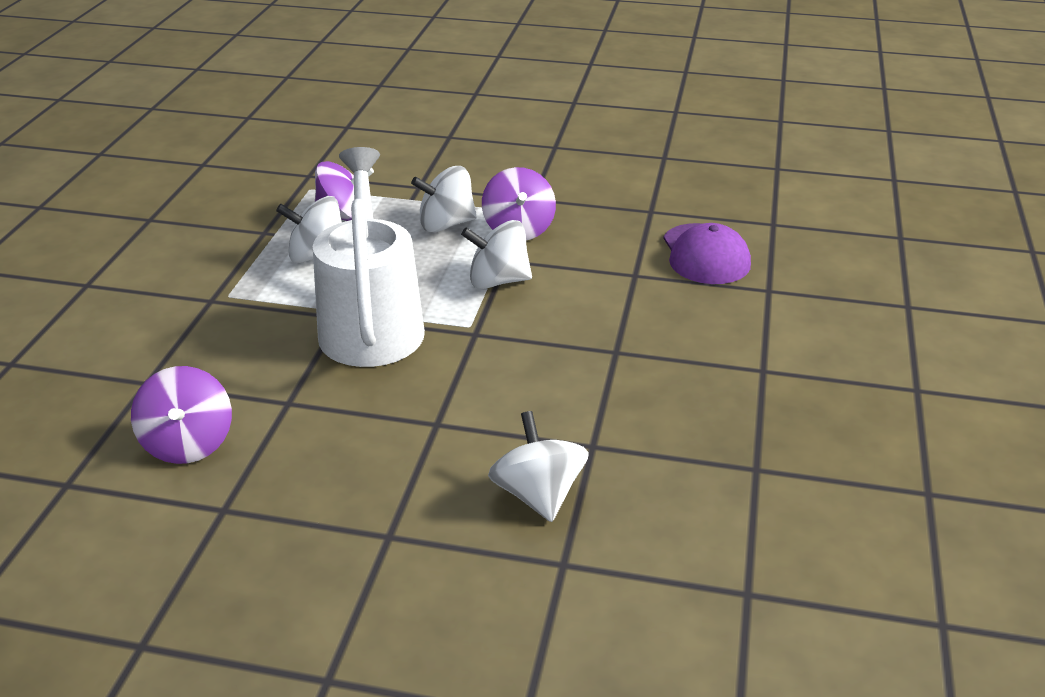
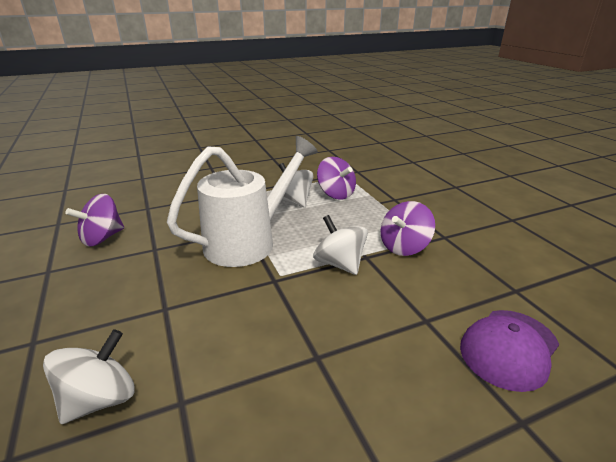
camera: 55 degrees right, 5 degrees down
(446, 224) = (372, 222): white spinning top -> none

